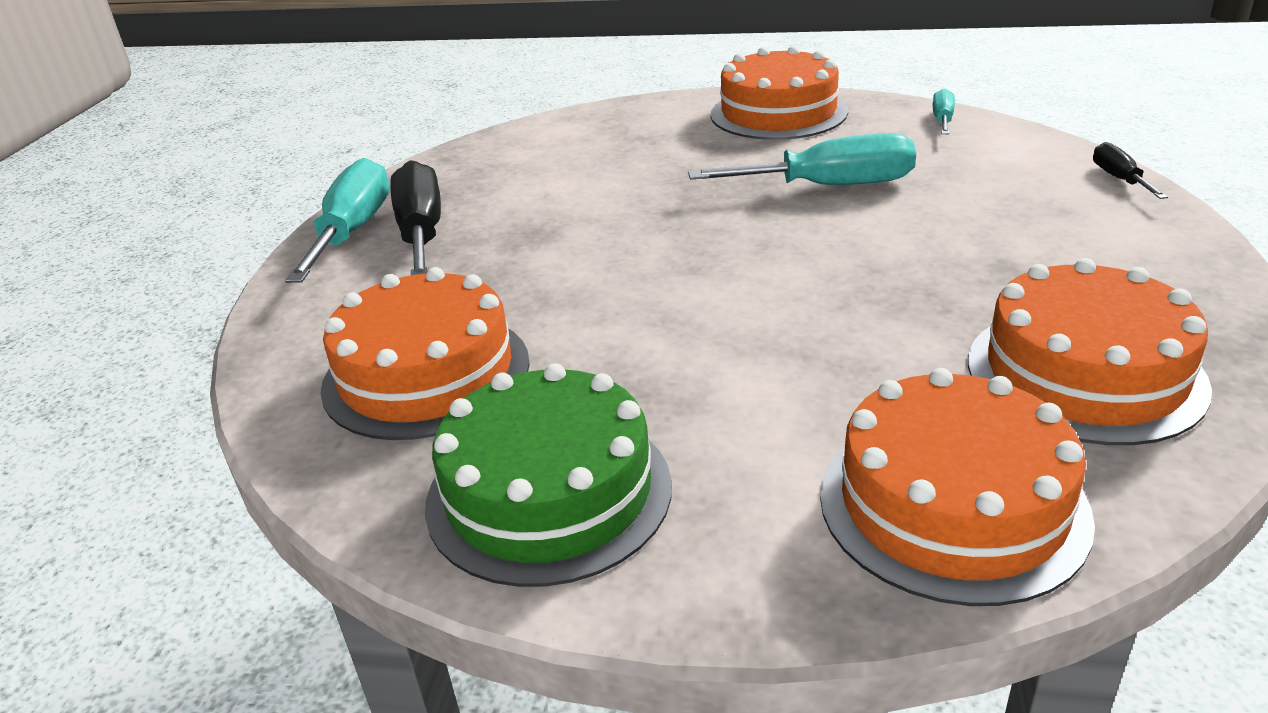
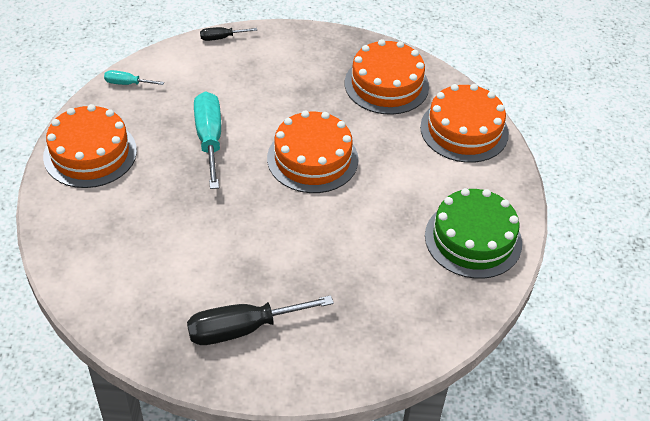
camera: 100 degrees left, 15 degrees up
(352, 231) = (235, 370): turquoise screwdriver -> none
(426, 374) = (395, 296): orange cake -> orange cake (312, 159)

